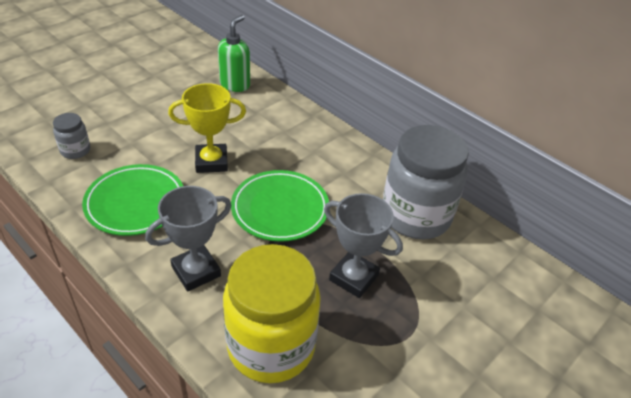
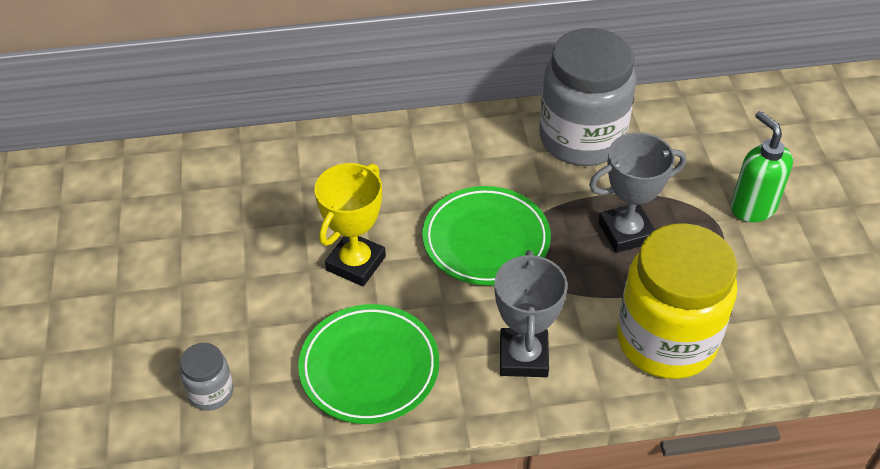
camera: 50 degrees left, 5 degrees up
(235, 85) = (225, 171): green soap dispenser -> green soap dispenser (752, 207)

